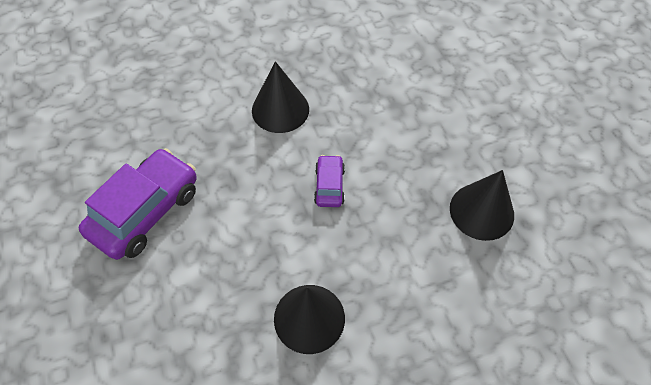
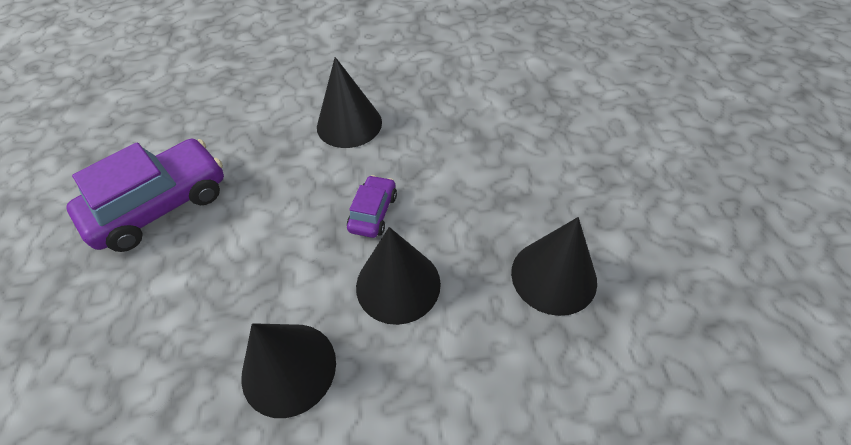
camera: 15 degrees right, 5 degrees down
(368, 240) = (398, 284): none -> black cone

